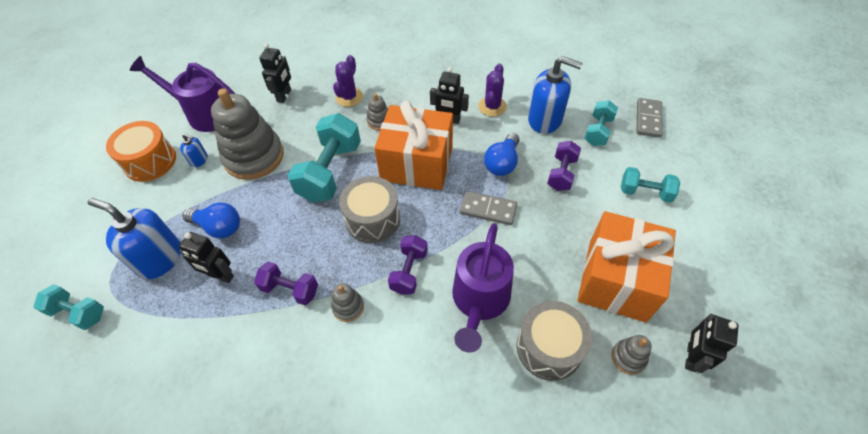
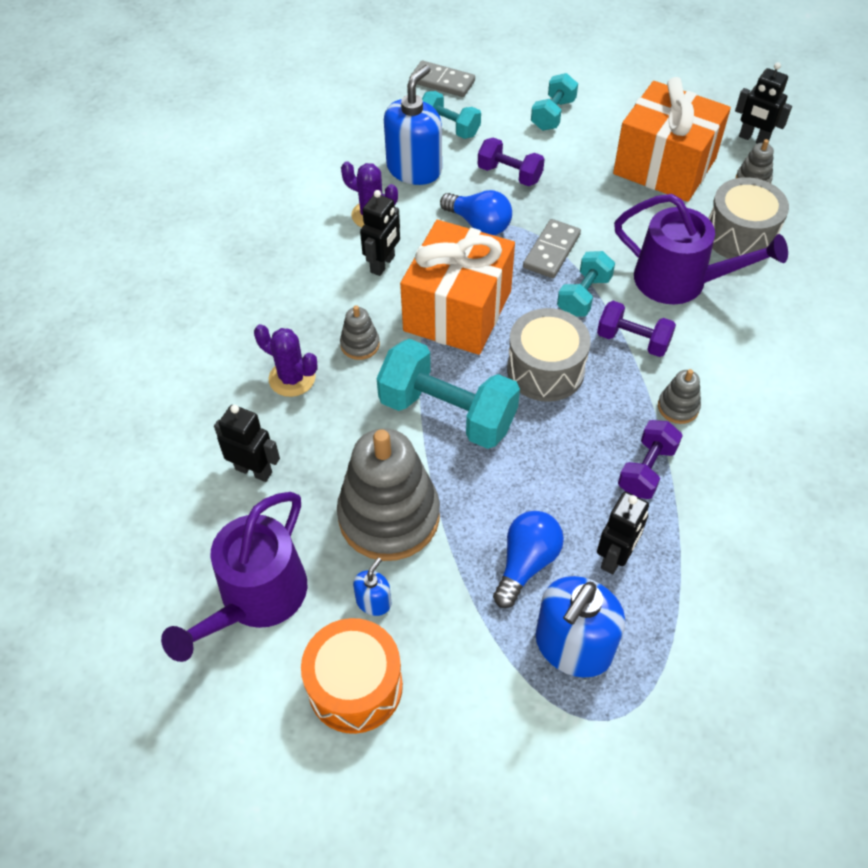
camera: 80 degrees left, 0 degrees up
(78, 313) = (660, 759): turquoise dumbbell -> turquoise dumbbell (584, 296)

